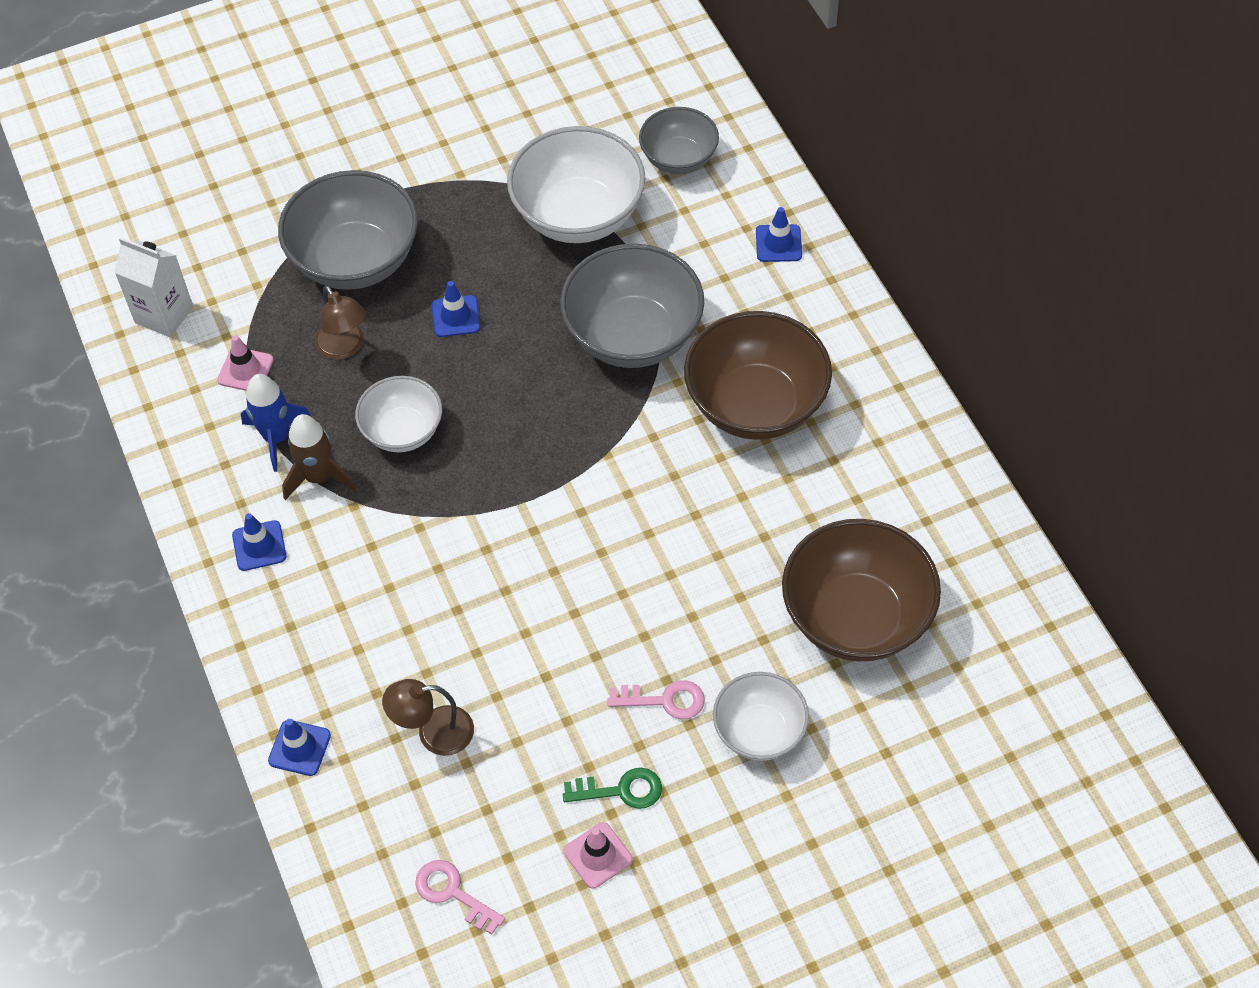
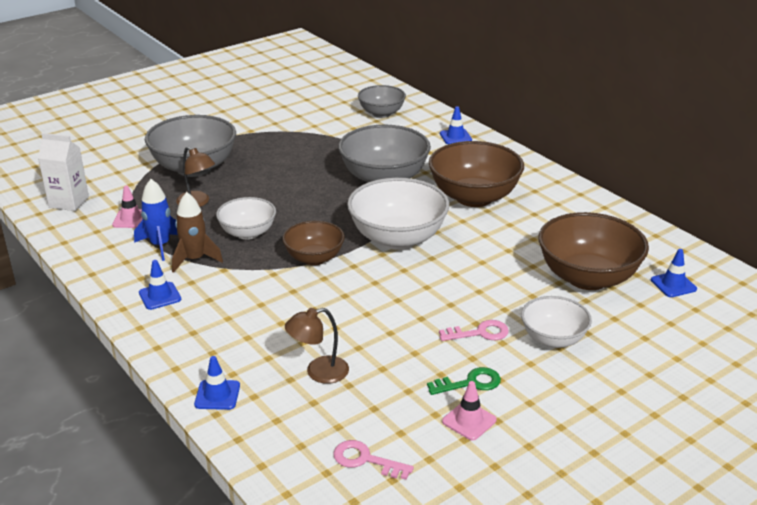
camera: 15 degrees left, 25 degrees down
(456, 316) = (267, 183): blue traffic cone -> blue traffic cone (673, 284)
(483, 504) = (314, 258): none -> brown bowl
(578, 215) = (330, 138): white bowl -> white bowl (397, 238)

